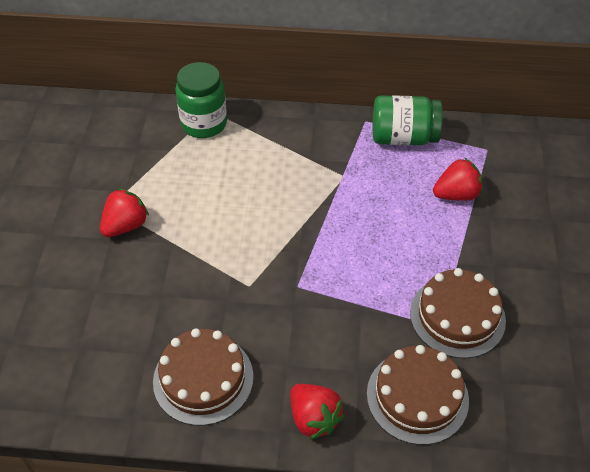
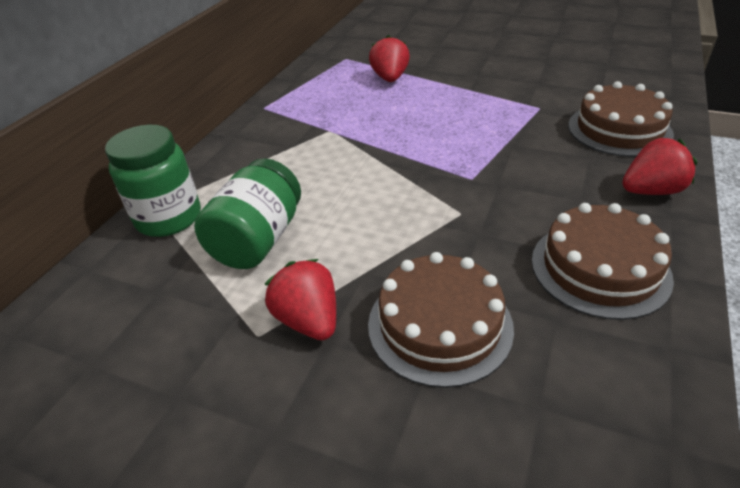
camera: 70 degrees left, 10 degrees down
(403, 137) = (302, 92): green jar -> green jar (258, 240)
(457, 316) = (530, 98): brown cake -> brown cake (439, 325)

